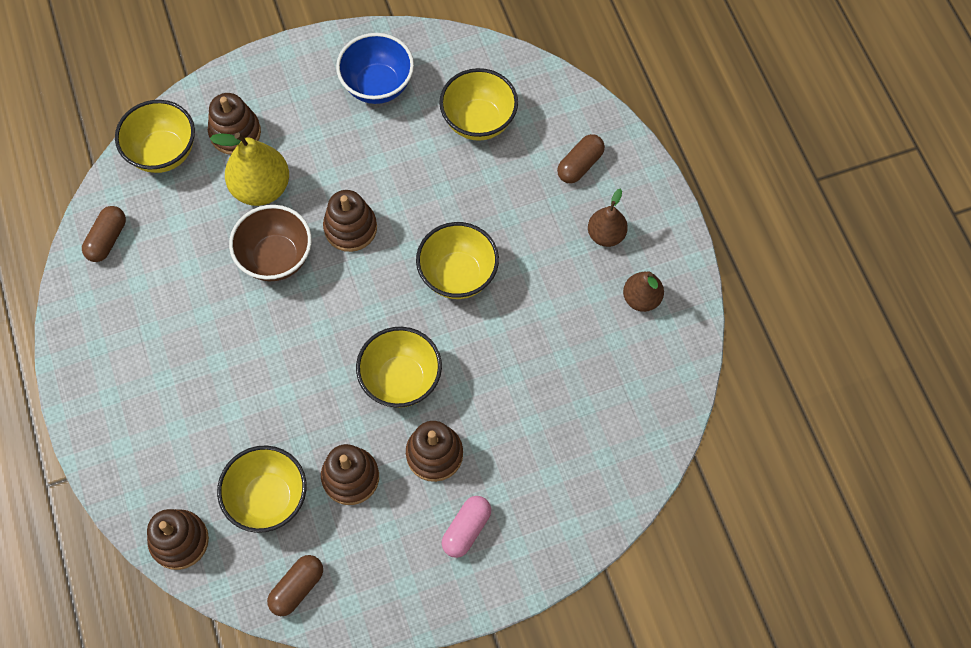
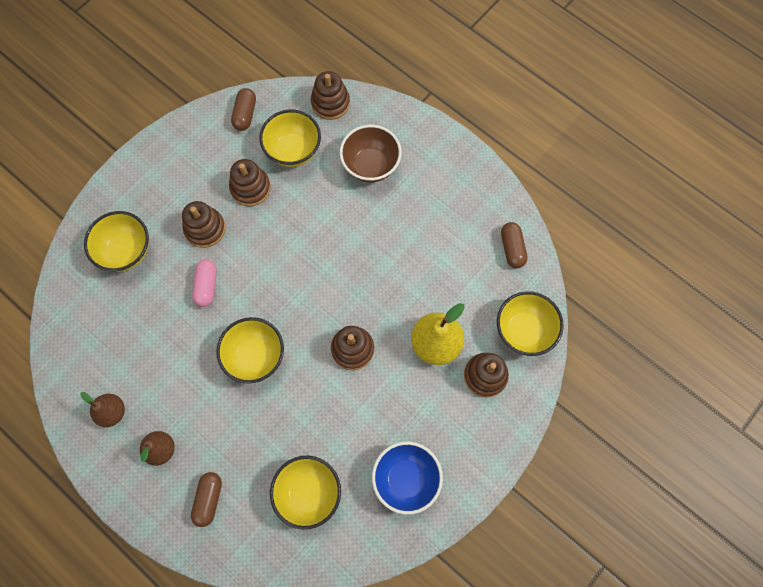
camera: 150 degrees right, 5 degrees up
(276, 258) = (390, 298): brown bowl -> brown bowl (371, 165)
(401, 380) = (253, 263): yellow bowl -> yellow bowl (126, 251)
(466, 529) = (160, 196): pink capsule -> pink capsule (206, 286)

